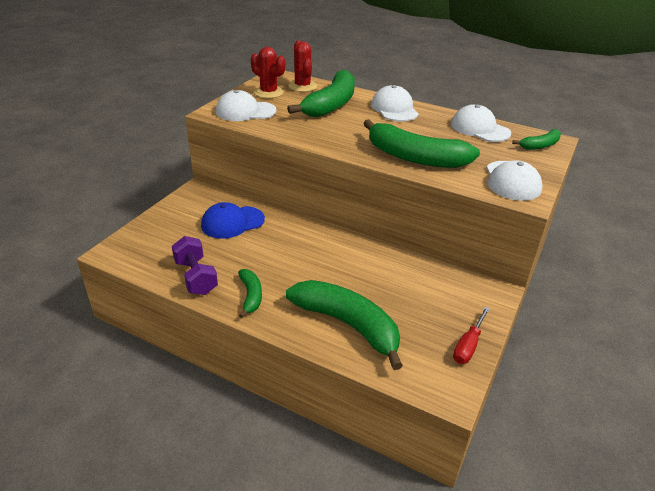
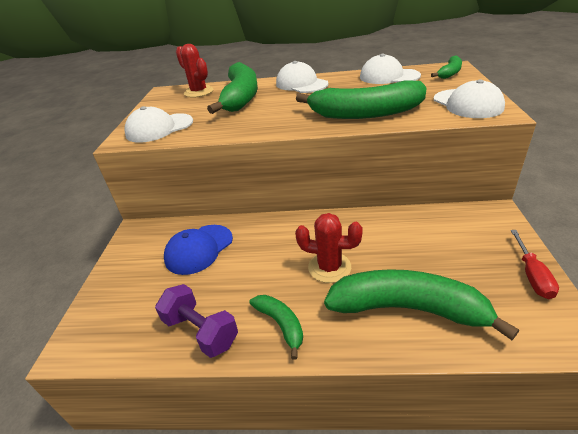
camera: 20 degrees left, 0 degrees up
(268, 92) = (169, 106): red cactus -> red cactus (329, 267)

